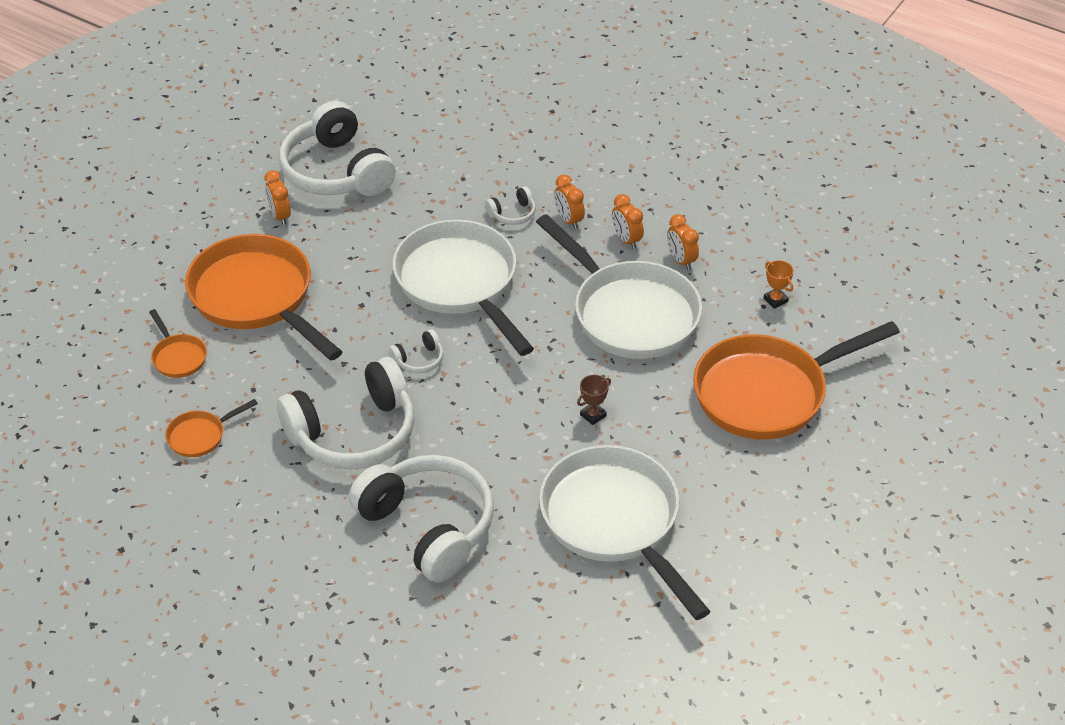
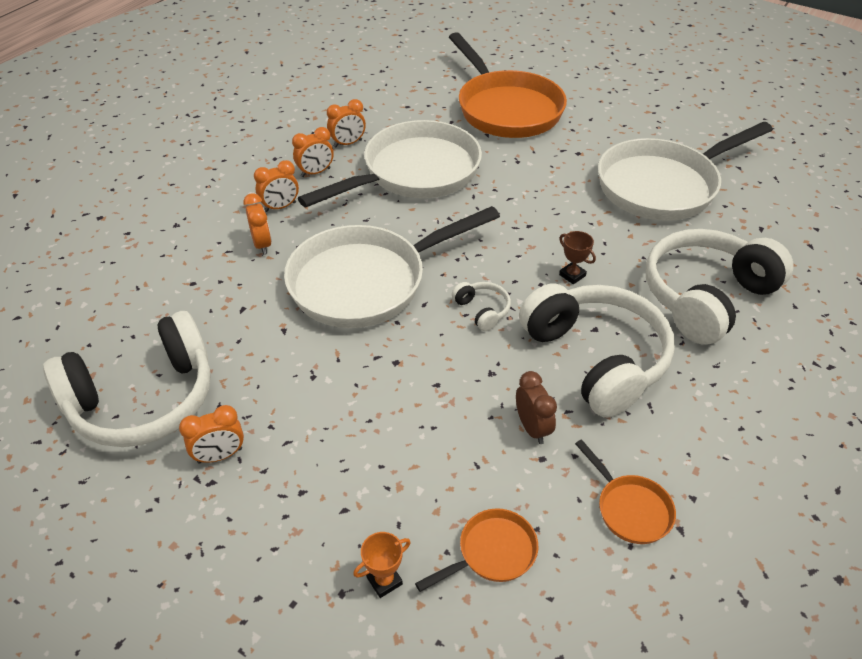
camera: 90 degrees left, 0 degrees up
(256, 297) = (378, 469): orange pan -> none
(283, 385) = (532, 428): none -> brown clock
(512, 214) = (262, 245): white headphones -> orange clock
(593, 415) = (544, 195): brown trophy -> brown trophy (572, 275)
(775, 300) = (401, 100): orange trophy -> orange trophy (384, 581)

